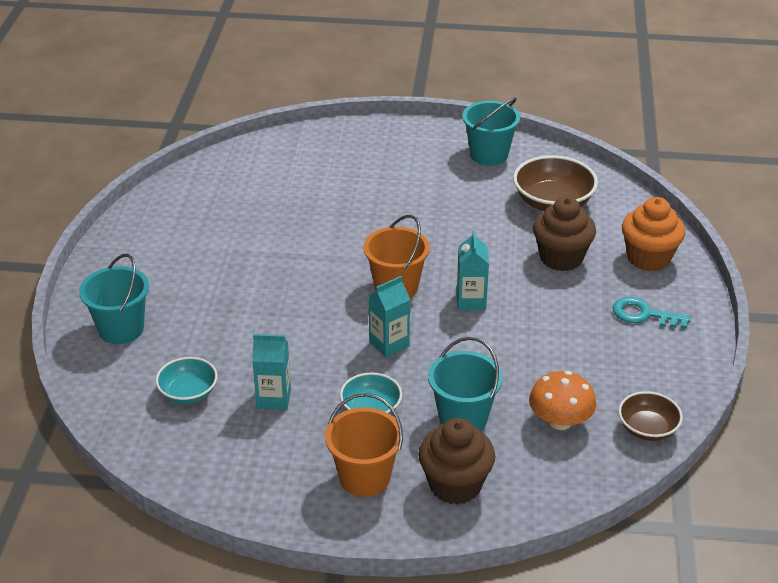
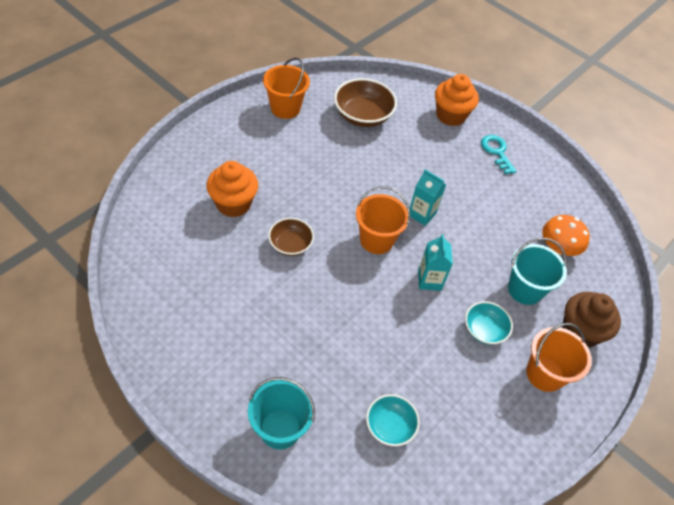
camera: 60 degrees left, 15 degrees up
(274, 398) = (435, 377): turquoise carton -> none
(328, 187) = (233, 204): none -> orange cupcake
(489, 155) = (285, 108): turquoise bucket -> orange bucket
(561, 258) = (417, 148): brown cupcake -> none
(644, 314) = (496, 152): turquoise key -> turquoise key turned 105 degrees clockwise
(647, 429) = (589, 216): brown bowl -> brown bowl (290, 244)

